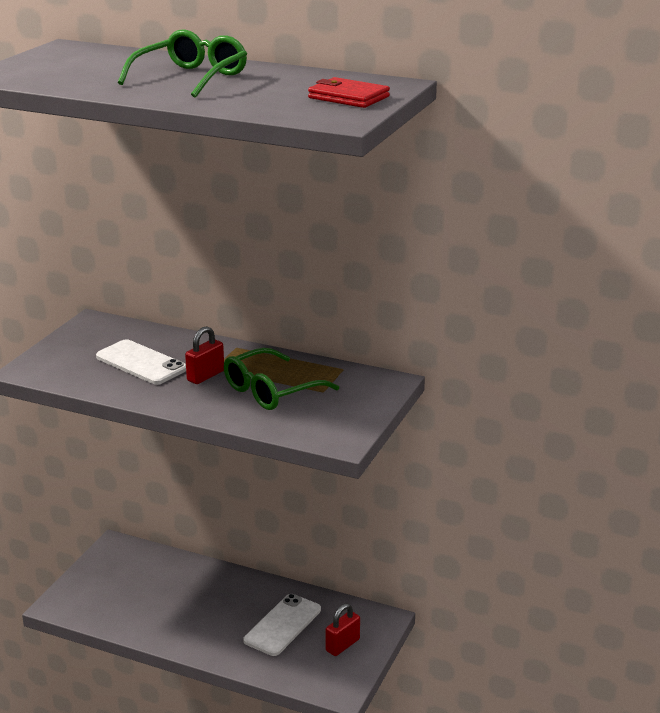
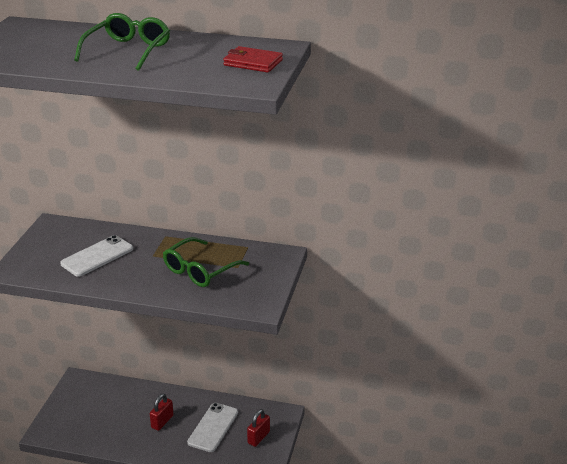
camera: 10 degrees left, 5 degrees up
(141, 363) = (97, 256): white phone -> white phone turned 75 degrees counterclockwise
(205, 376) = (148, 263): red padlock -> red padlock (162, 421)

